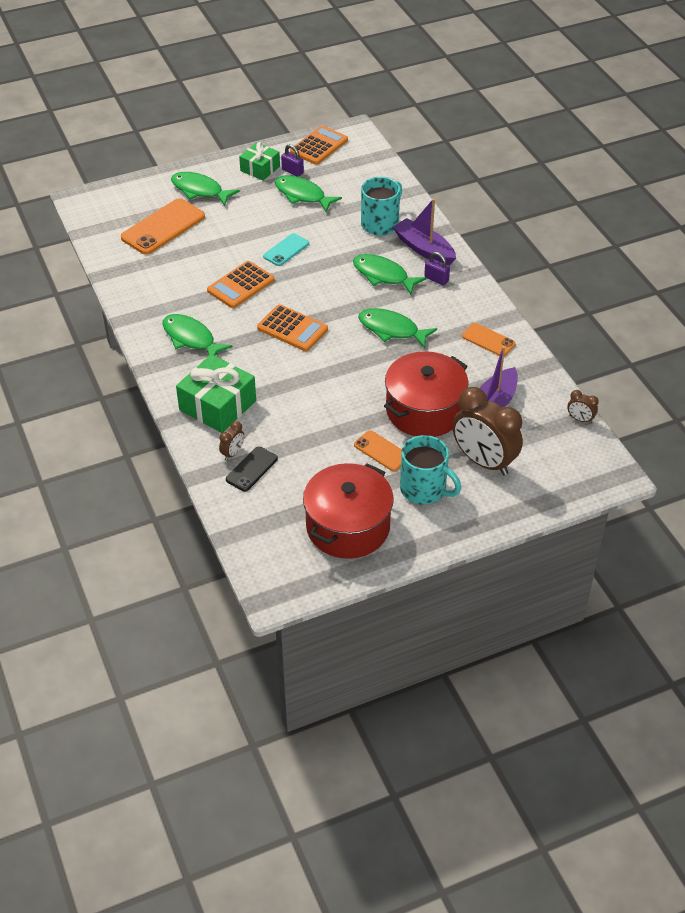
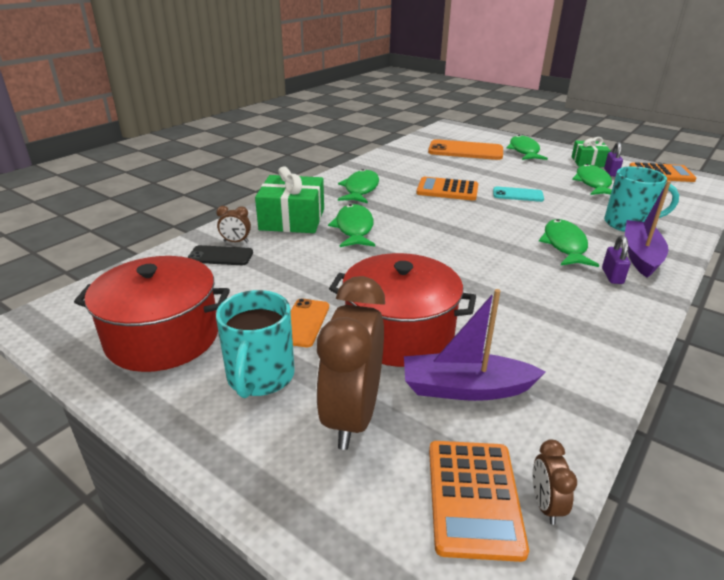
camera: 60 degrees right, 15 degrees down
(292, 329) = (427, 223): orange calculator -> orange calculator (474, 498)
(391, 329) = (497, 272): green fish -> green fish (354, 228)
(488, 340) = (577, 344): orange phone -> none

